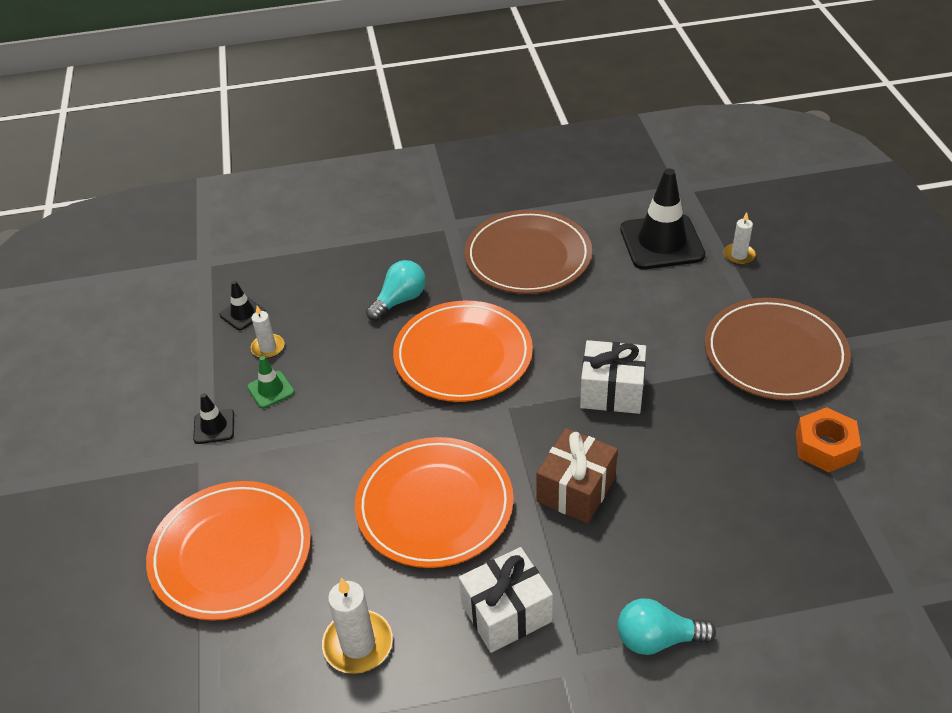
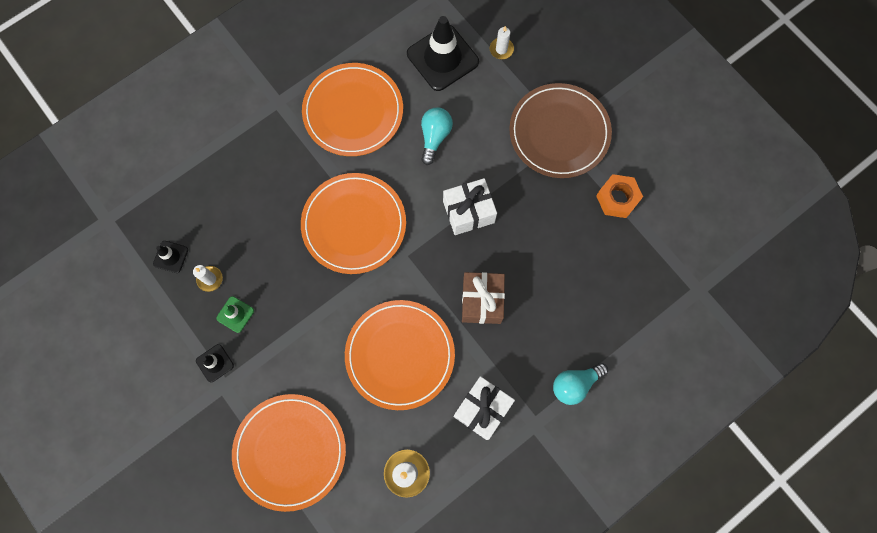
camera: 30 degrees left, 30 degrees up
(399, 300) = (281, 194): turquoise light bulb -> turquoise light bulb (434, 137)
(528, 256) = (353, 112): brown plate -> orange plate

